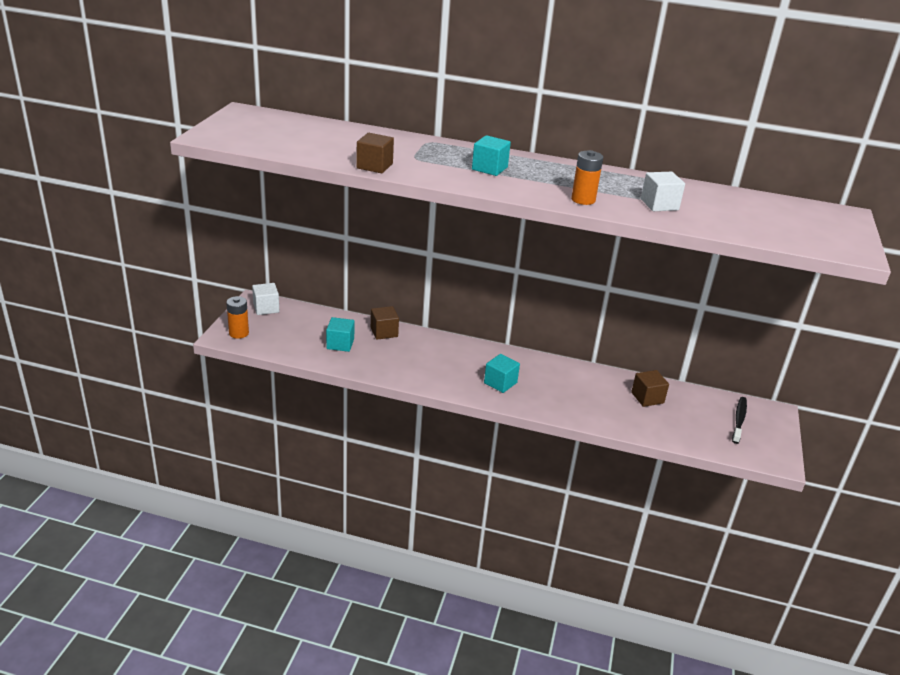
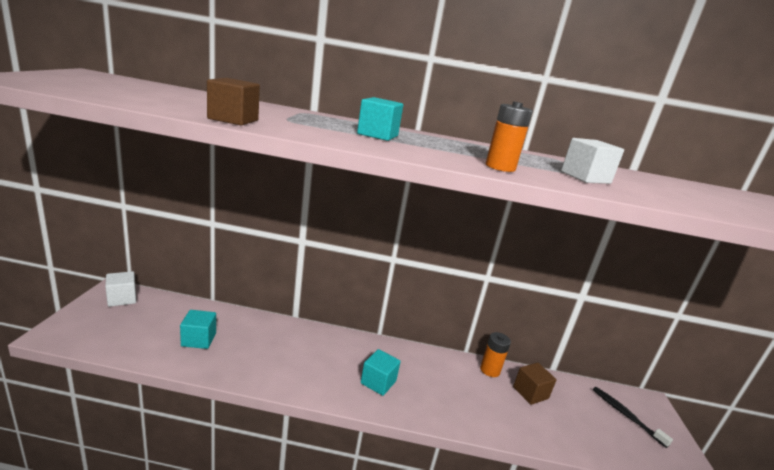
camera: 10 degrees left, 10 degrees down
(239, 333) = (76, 329): orange battery -> orange battery (490, 370)
(384, 332) = (251, 324): brown cube -> none
(739, 420) = (625, 415): black toothbrush -> black toothbrush turned 45 degrees counterclockwise

